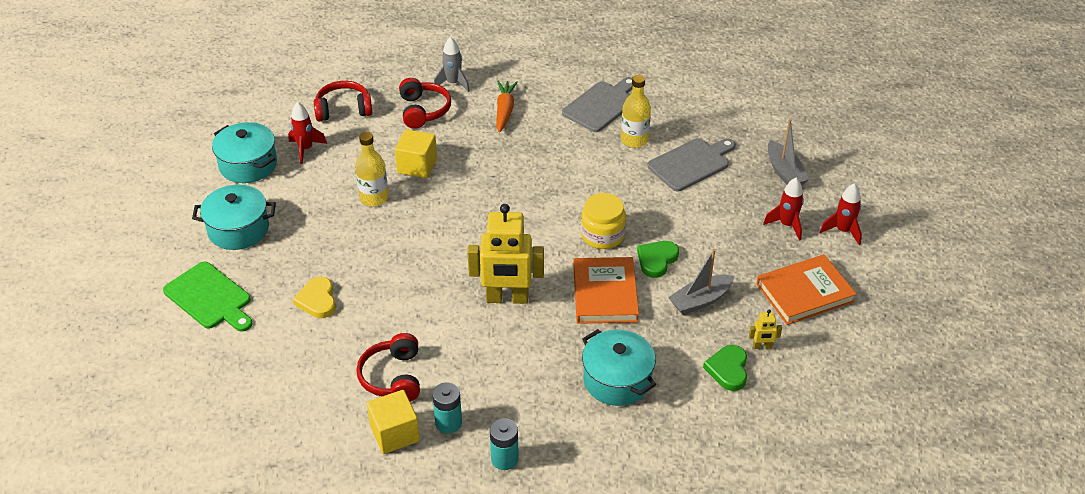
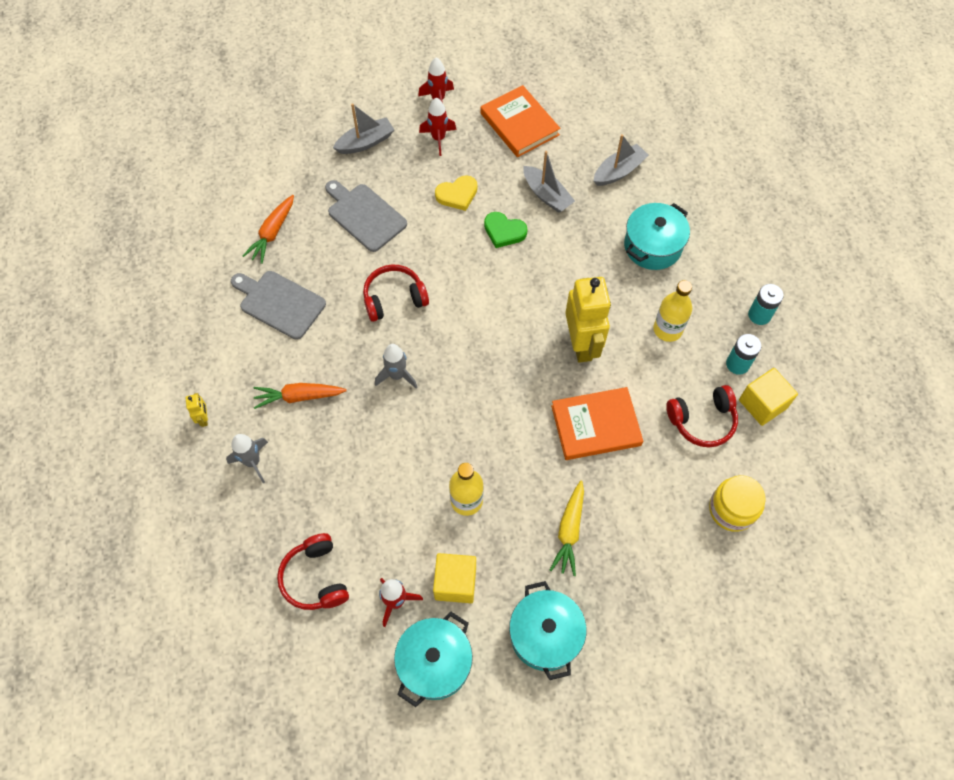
camera: 100 degrees left, 20 degrees up
(210, 297) = (652, 629): green cutting board -> none
(317, 300) = (627, 516): yellow heart -> yellow heart (457, 194)
(320, 258) = (569, 531): none -> yellow carrot
(417, 166) = (406, 468): yellow cube -> yellow cube (455, 583)
(423, 110) = (308, 484): red headphones -> red headphones (394, 298)
(508, 168) = (397, 375): none -> grey rocket
(602, 235) = (480, 278): yellow jar -> yellow jar (732, 509)
(605, 294) = (556, 266): orange book -> orange book (595, 425)
(634, 140) = (335, 267): yellow bottle -> yellow bottle (667, 329)
(679, 105) = (272, 233): none -> orange carrot
(728, 369) = (619, 171): green heart -> grey boat
(762, 346) = (587, 150): yellow robot -> yellow robot (204, 418)

